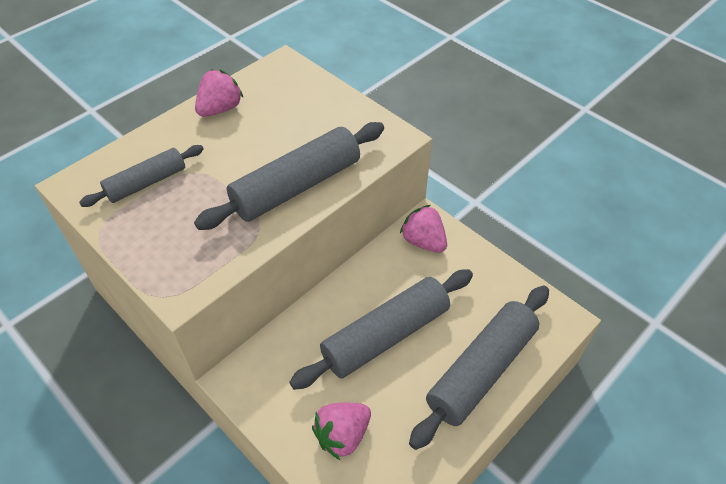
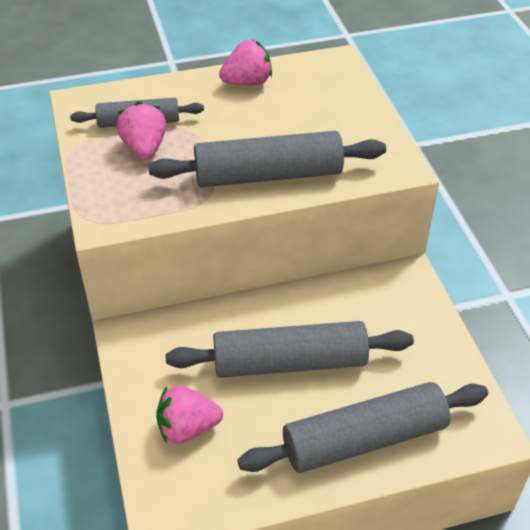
camera: 30 degrees right, 5 degrees down
(423, 241) = (391, 293): pink strawberry -> pink strawberry (144, 148)

